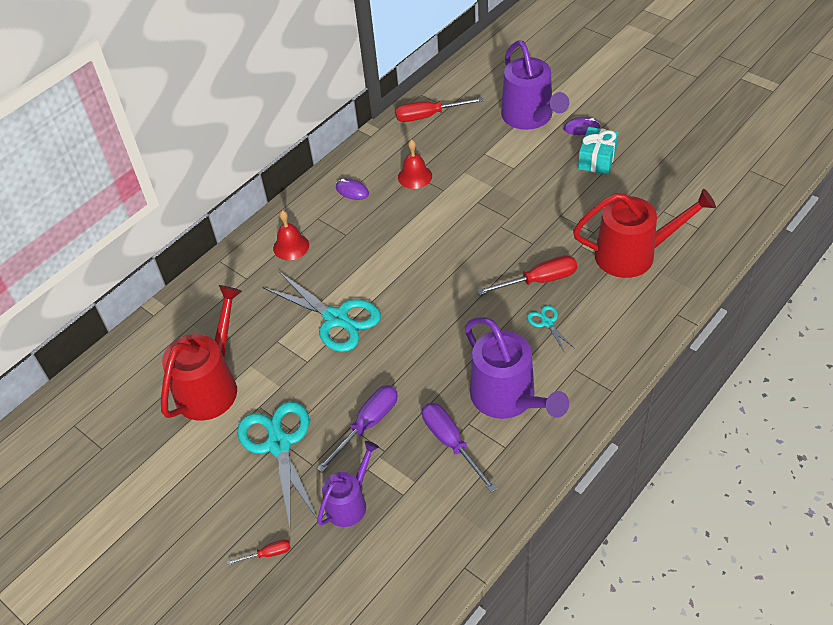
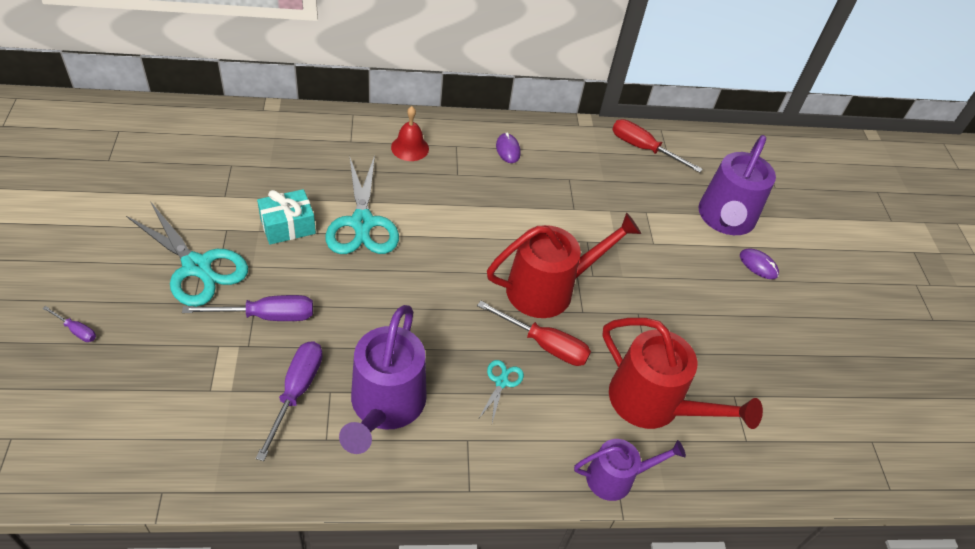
camera: 35 degrees right, 0 degrees up
(211, 386) = (222, 186): red watering can -> red watering can (548, 289)
(268, 554) = (76, 330): red screwdriver -> purple screwdriver
(279, 444) = (197, 267): turquoise scissors -> turquoise scissors turned 105 degrees clockwise
(349, 503) = (171, 355): purple watering can -> purple watering can (616, 478)
(415, 176) = (567, 180): red bell -> none
(597, 159) = (736, 300): turquoise gift -> turquoise gift (288, 226)

